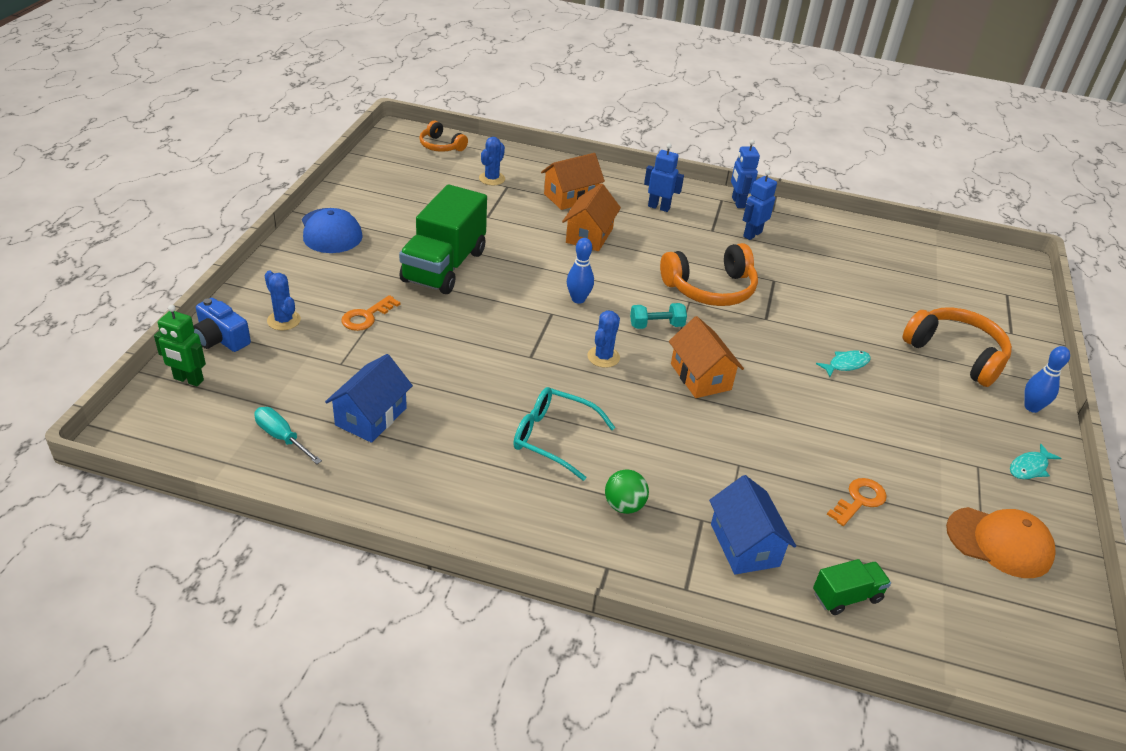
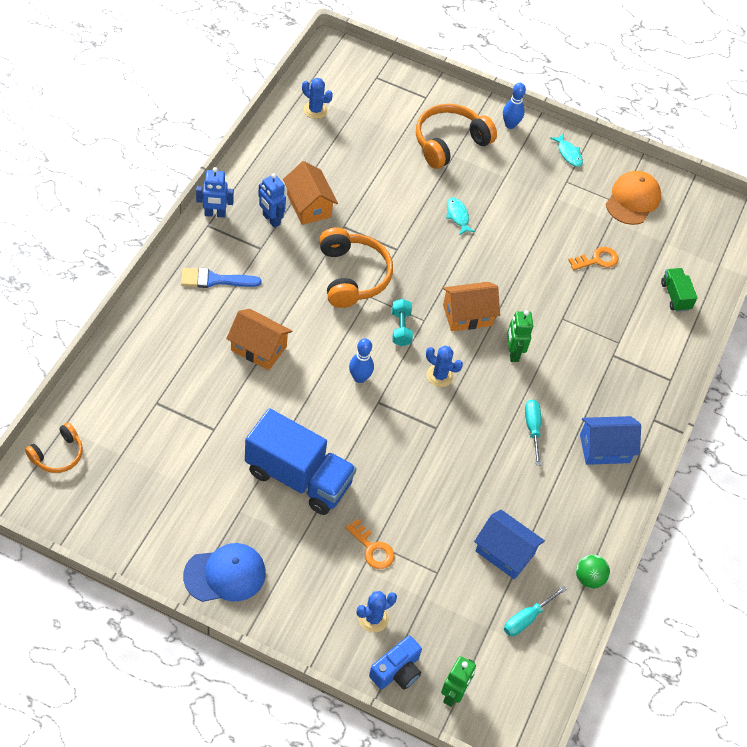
camera: 85 degrees left, 15 degrees up
(444, 266) = (298, 477): green truck -> blue truck
(492, 179) = (139, 414): blue cactus -> blue cactus (315, 110)
(553, 438) = (532, 429): turquoise glasses -> turquoise screwdriver
(570, 197) = (186, 350): orange house -> orange house (309, 205)
(624, 505) = (600, 398): green ball -> green ball (589, 578)
(659, 207) = (215, 280): blue robot -> blue brush
(661, 417) = (513, 353): none -> green robot
(744, 545) = (635, 337): blue house -> blue house (604, 448)
(859, 500) = (597, 260): orange key -> orange key turned 105 degrees clockwise

